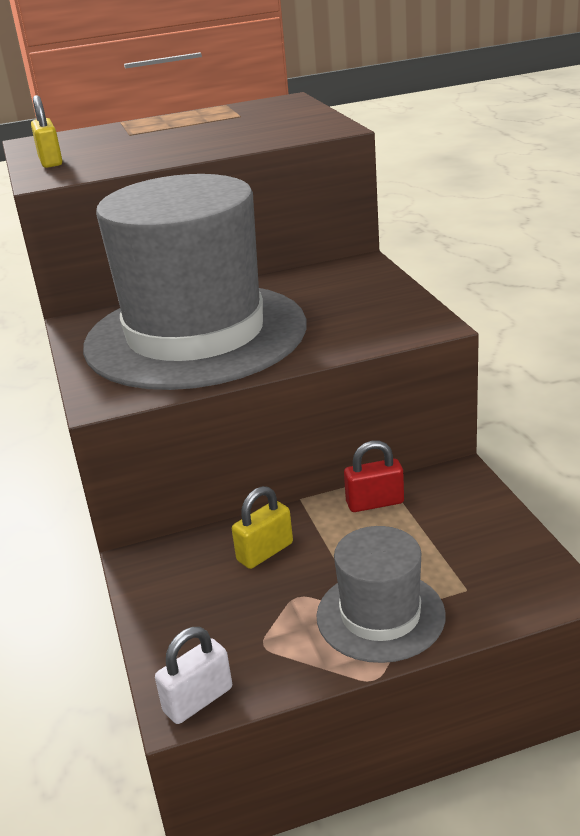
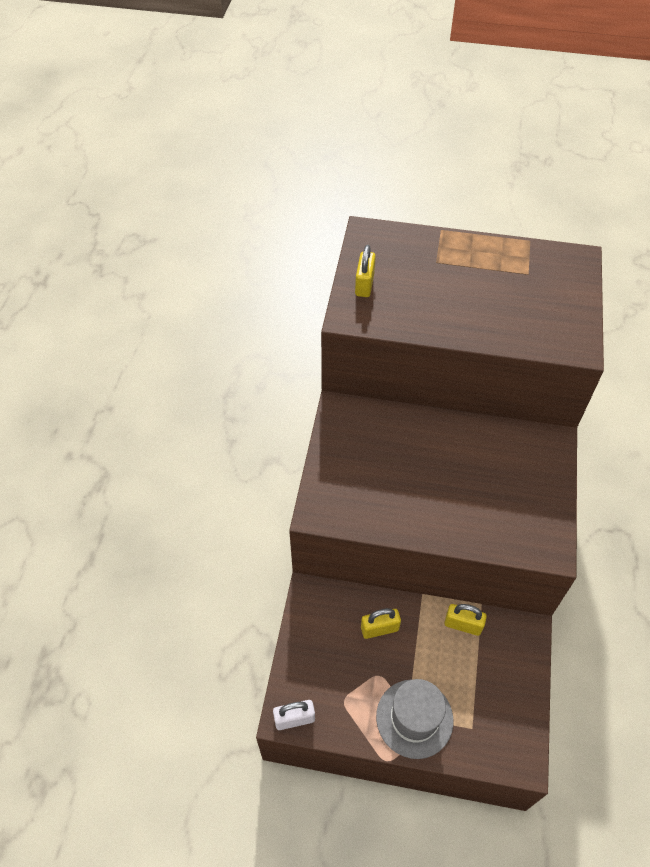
camera: 25 degrees right, 25 degrees up
(195, 335) = (401, 470): grey hat -> none
(375, 503) = (463, 625): red padlock -> yellow padlock

